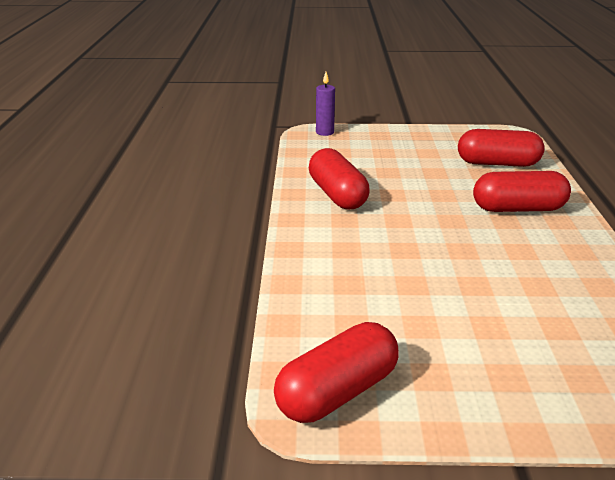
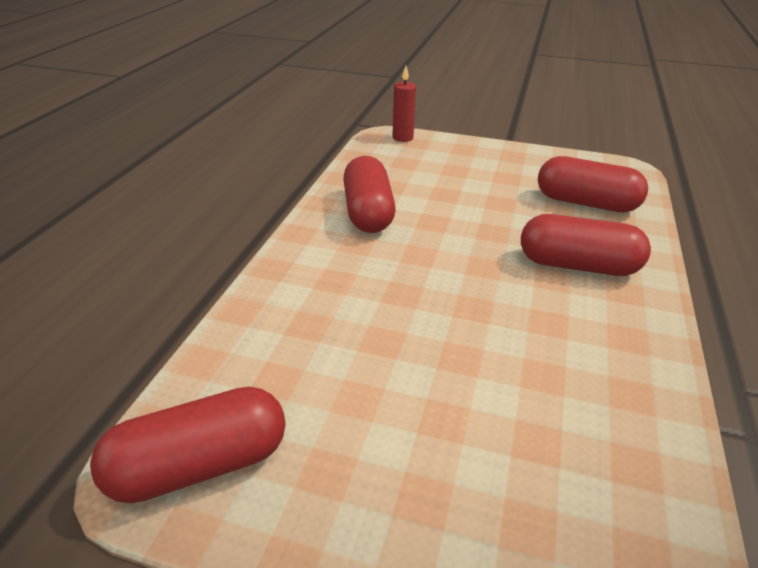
camera: 15 degrees right, 5 degrees up
(324, 132) = (402, 138): purple candle -> red candle

